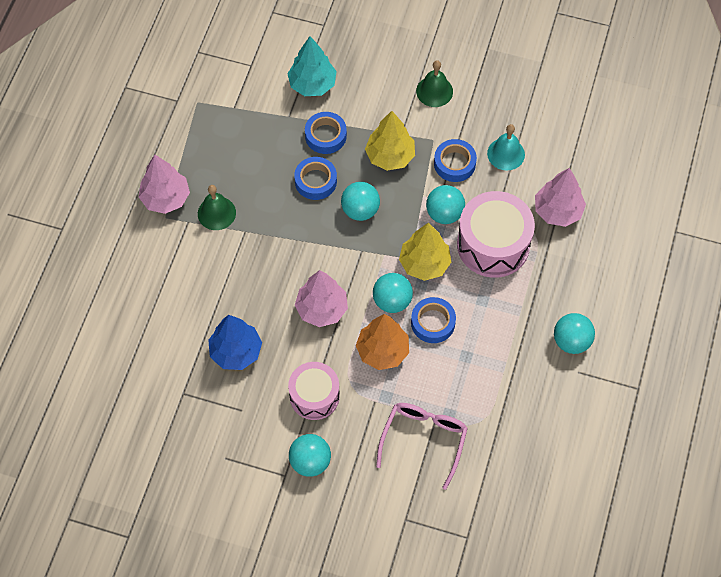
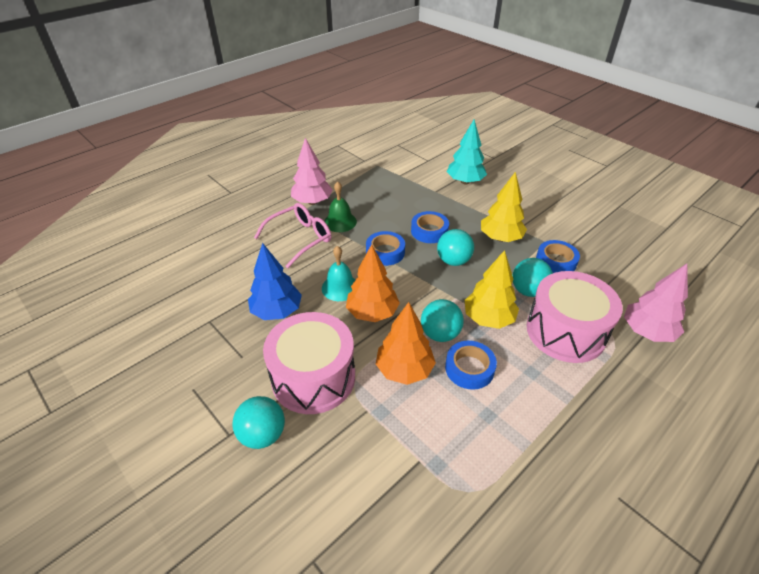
camera: 30 degrees right, 20 degrees down
(314, 396) = (313, 377): pink drum -> pink drum, size x1.53
(322, 309) = (372, 313): pink tree -> orange tree
(325, 136) = (456, 210): blue tape -> blue tape (385, 252)
(424, 440) = (393, 477): pink glasses -> pink glasses (300, 238)
(434, 91) = (561, 214): green bell -> none
(506, 154) = (608, 272): turquoise bell -> turquoise bell (340, 287)
(571, 341) = (622, 458): turquoise ball -> none

